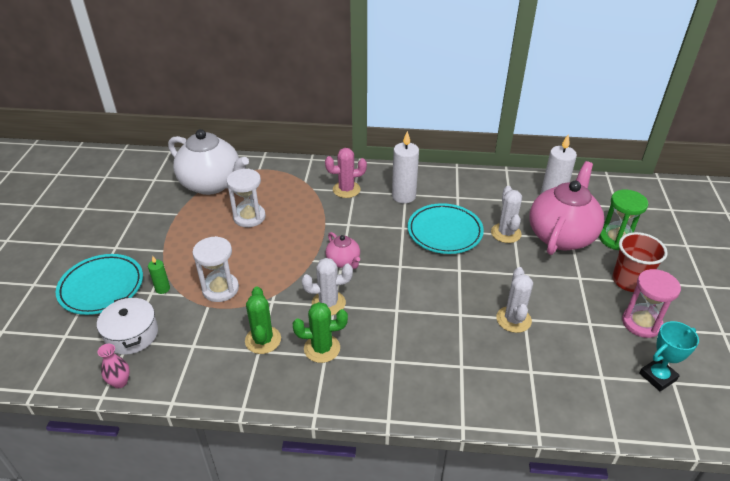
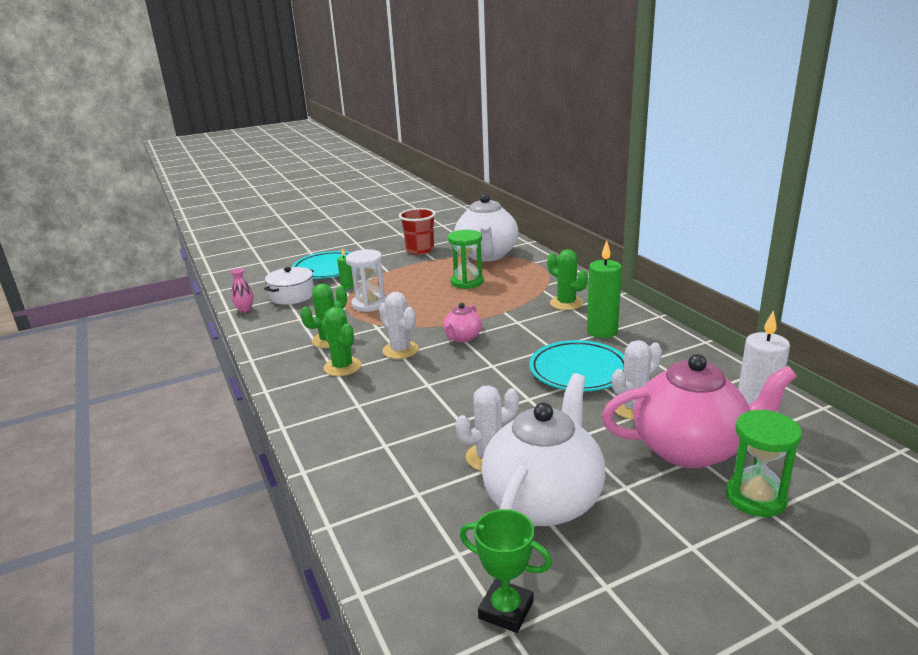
camera: 60 degrees right, 15 degrees down
(249, 217) = (467, 282): white hourglass -> green hourglass
(346, 189) = (566, 303): pink cactus -> green cactus
(403, 196) = (602, 331): white candle -> green candle
(572, 316) = (544, 500): none -> white teapot
(629, 281) = (677, 534): red cup -> red cup (420, 250)
(641, 323) = (600, 568): pink hourglass -> none
(657, 376) = (506, 610): turquoise trophy -> green trophy

